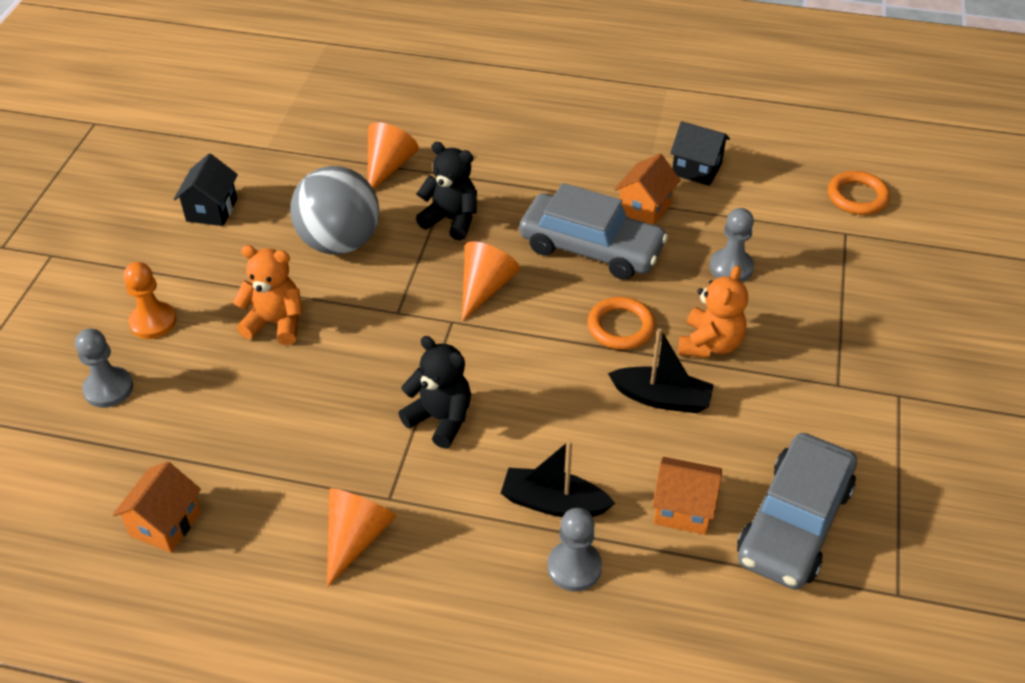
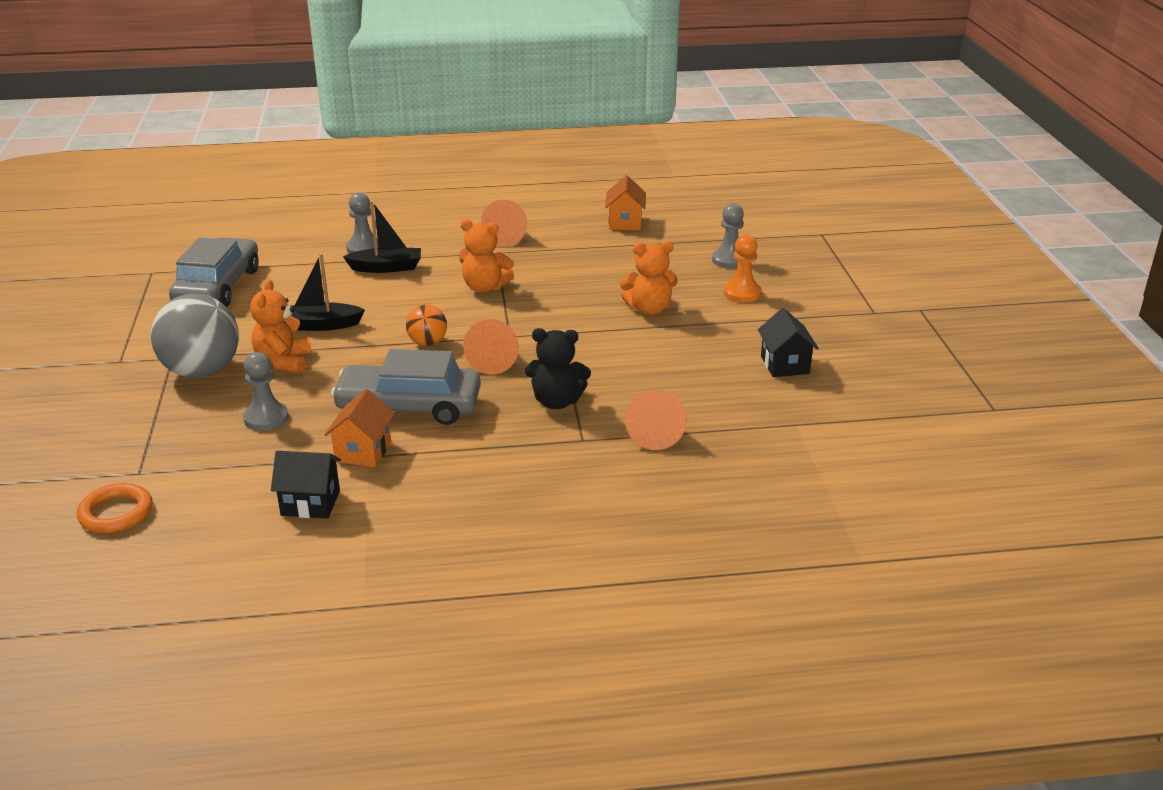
camera: 160 degrees right, 15 degrees down
(339, 242) = (646, 365): grey ball -> grey ball (202, 371)
(440, 419) = (485, 287): black teddy bear -> orange teddy bear
(545, 333) = (427, 343): none -> orange ball
(621, 327) = (364, 358): orange ring -> none
(683, 509) = (296, 279): orange house -> none

